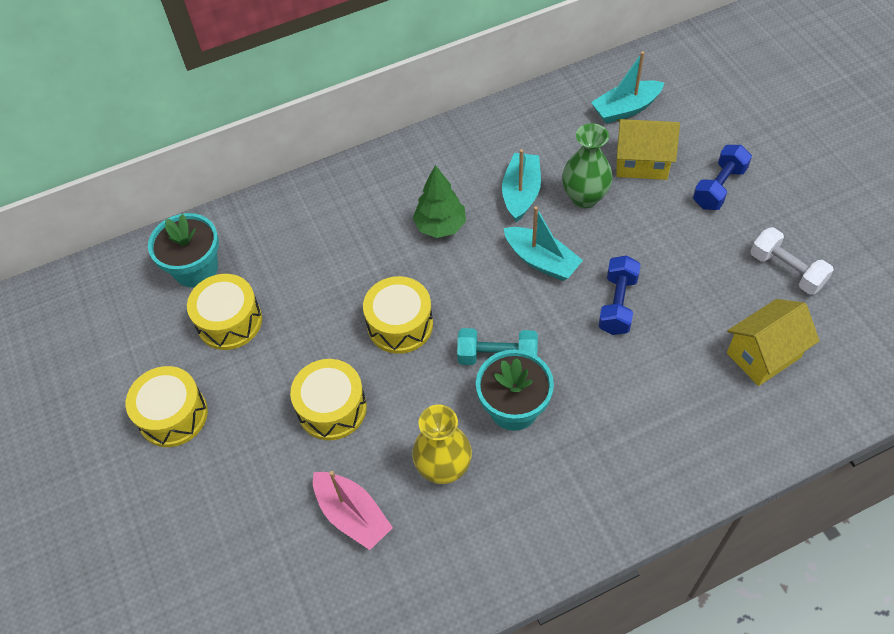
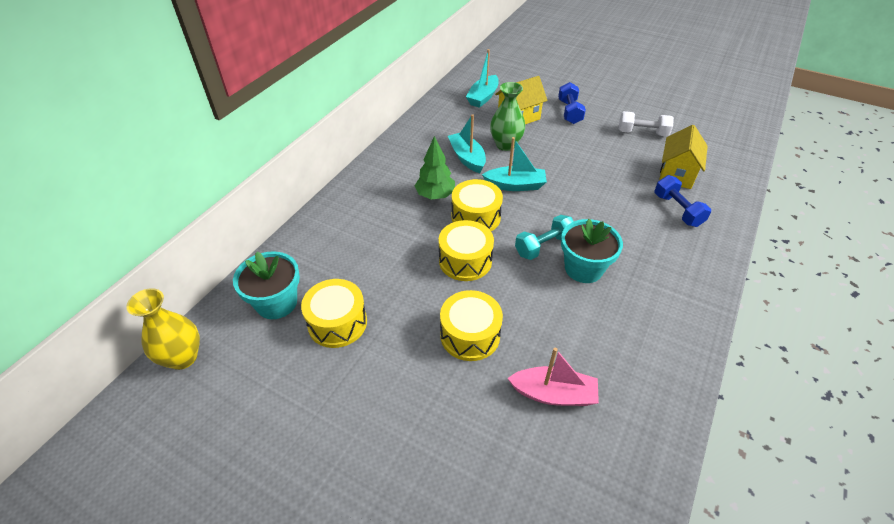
camera: 40 degrees left, 10 degrees down
(173, 415) = (349, 413): yellow drum -> yellow drum (476, 217)
(443, 468) = (580, 327): yellow vase -> yellow vase (183, 357)
(617, 304) = (580, 186): blue dumbbell -> blue dumbbell (677, 210)

